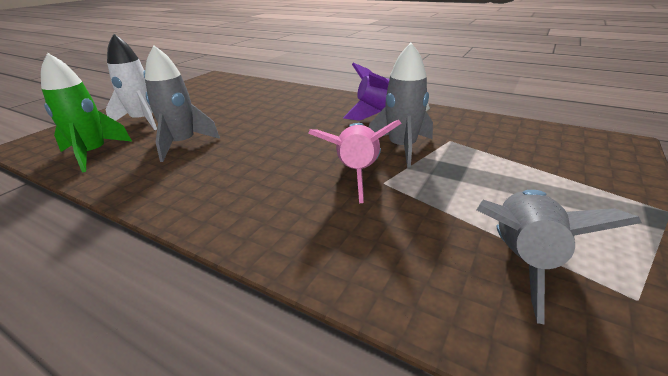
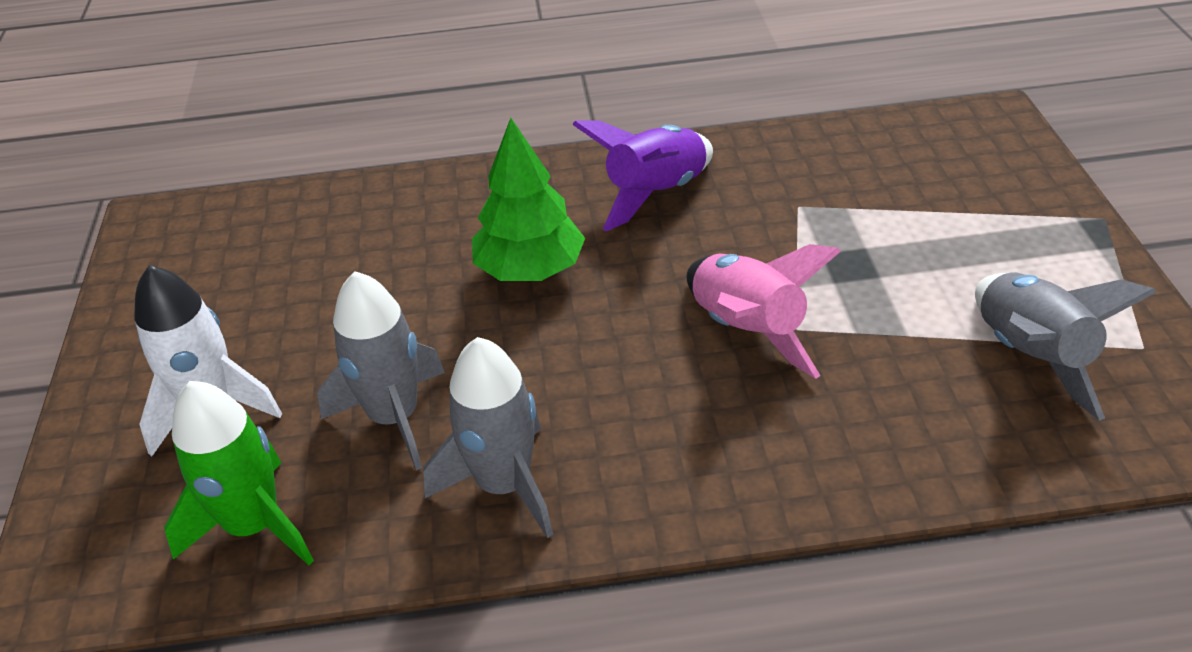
camera: 35 degrees left, 10 degrees up
(299, 122) = (530, 269): none -> green tree
(402, 148) = (752, 252): grey rocket -> grey rocket (504, 485)

